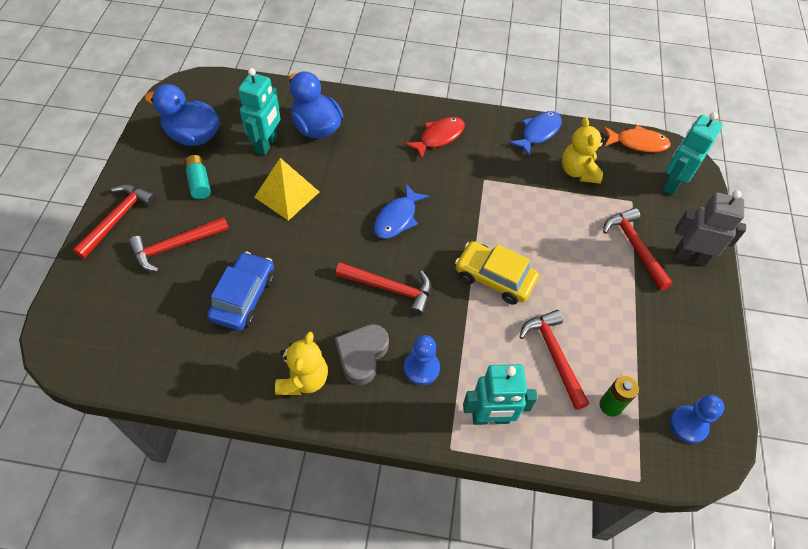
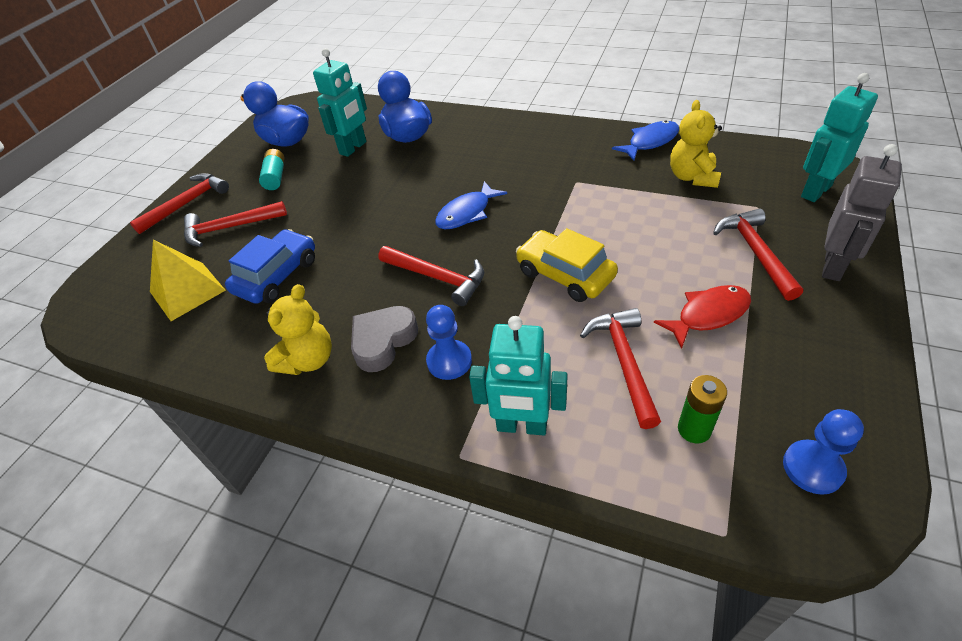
camera: 20 degrees right, 10 degrees down
(287, 194) = (357, 189): yellow pyramid -> yellow pyramid (187, 291)
(439, 137) = (534, 144): red fish -> red fish (708, 315)
(638, 143) = (773, 152): orange fish -> none
(690, 256) = (833, 266): grey robot -> grey robot turned 90 degrees clockwise

